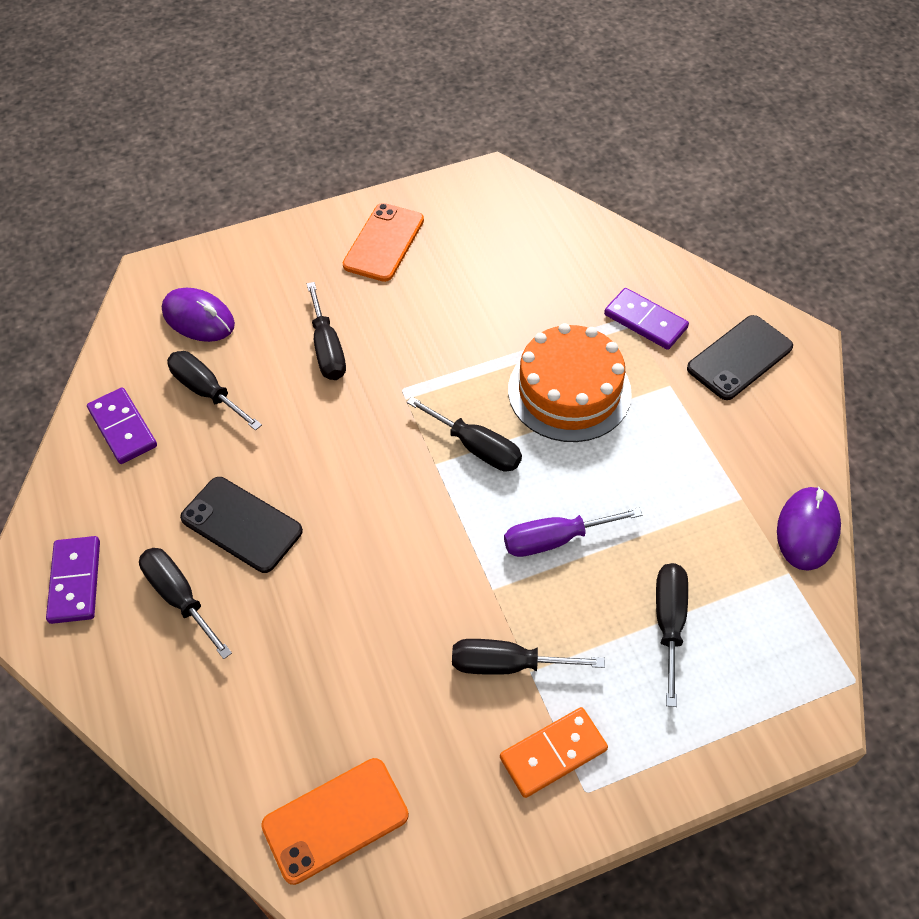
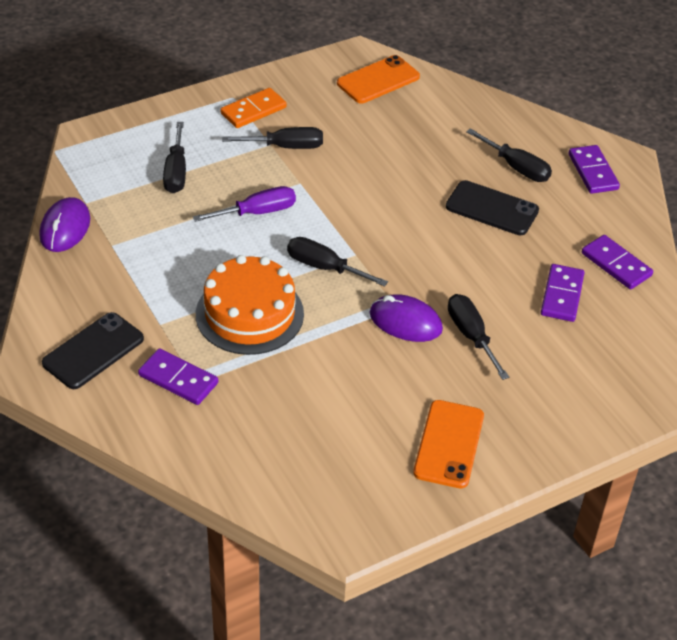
camera: 170 degrees right, 10 degrees down
(198, 318) = (600, 355): purple mouse -> purple mouse (405, 322)
(207, 391) = (561, 295): black screwdriver -> purple domino

